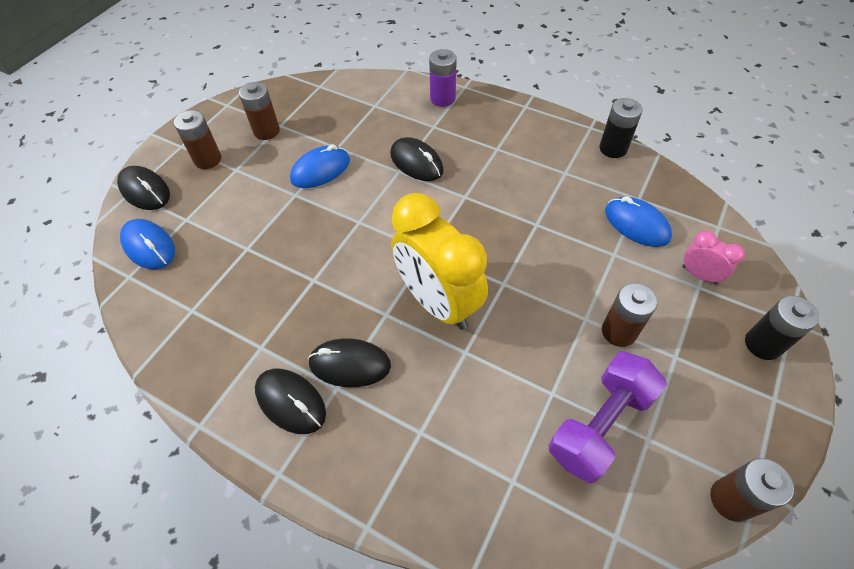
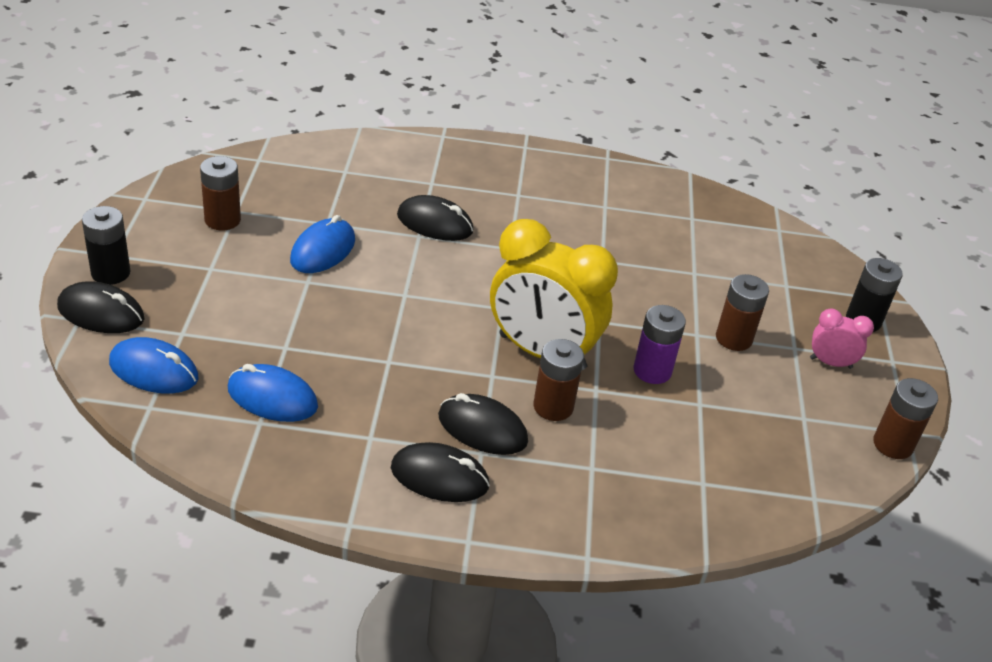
camera: 30 degrees left, 15 degrees down
(208, 159) = (164, 264): brown battery -> brown battery (553, 407)
(350, 364) = (482, 429): black mouse -> black mouse turned 45 degrees clockwise
(442, 98) = (424, 152): purple battery -> purple battery (652, 371)
(600, 425) = (756, 418): purple dumbbell -> none
(613, 148) = (642, 175): black battery -> black battery (111, 273)
(636, 224) = (702, 242): blue mouse -> blue mouse (272, 398)
(699, 275) = (782, 275): pink clock -> pink clock (830, 363)

